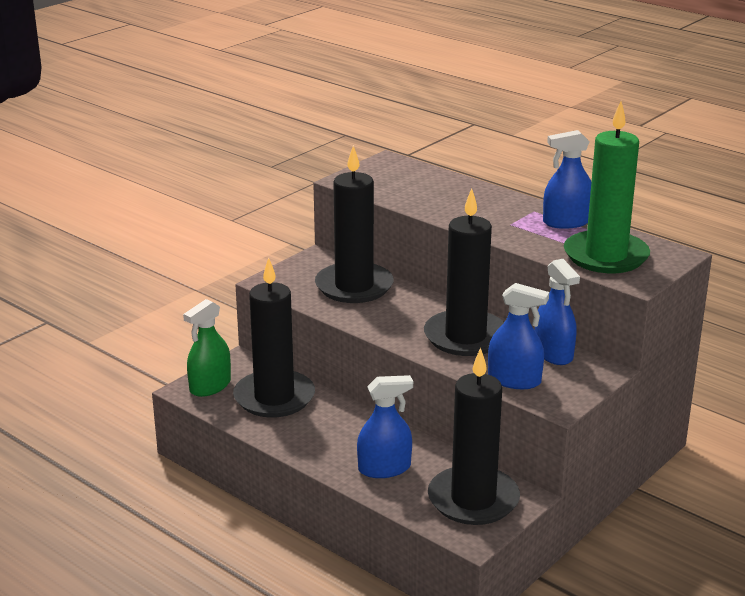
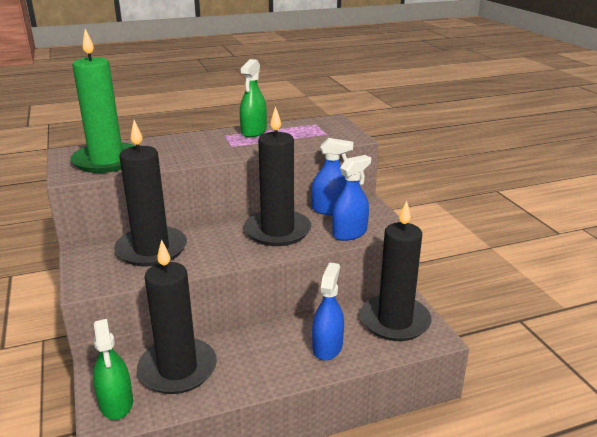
camera: 60 degrees left, 0 degrees up
(566, 222) = (254, 131): blue spray bottle -> green spray bottle
(606, 256) = (312, 135): green candle -> green candle (107, 161)

